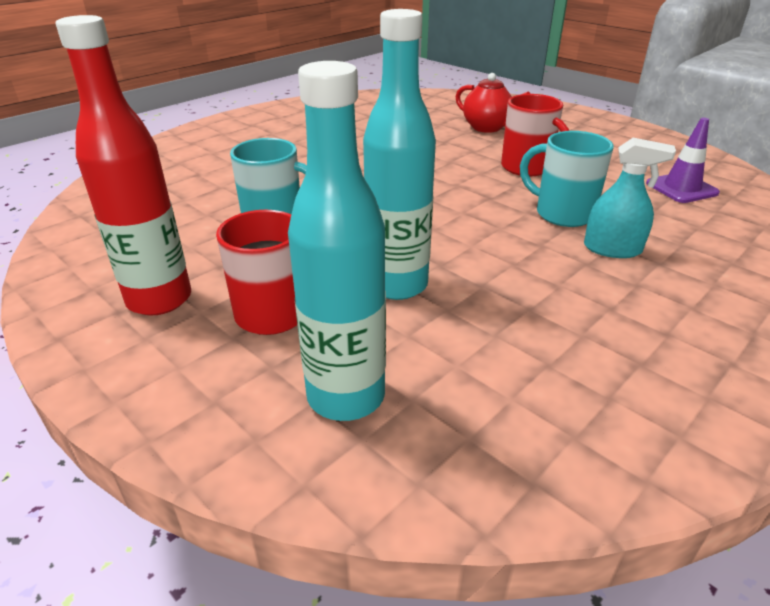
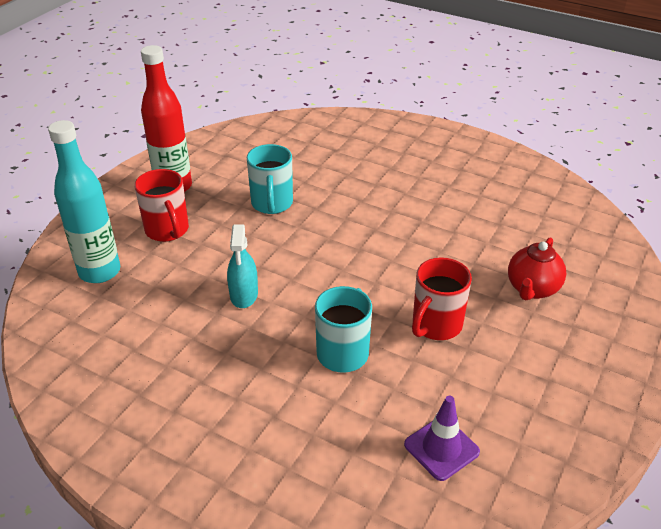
camera: 75 degrees right, 5 degrees up
(397, 285) = (207, 272): turquoise bottle -> none
(612, 249) = (288, 385): turquoise spray bottle -> turquoise spray bottle (244, 295)

